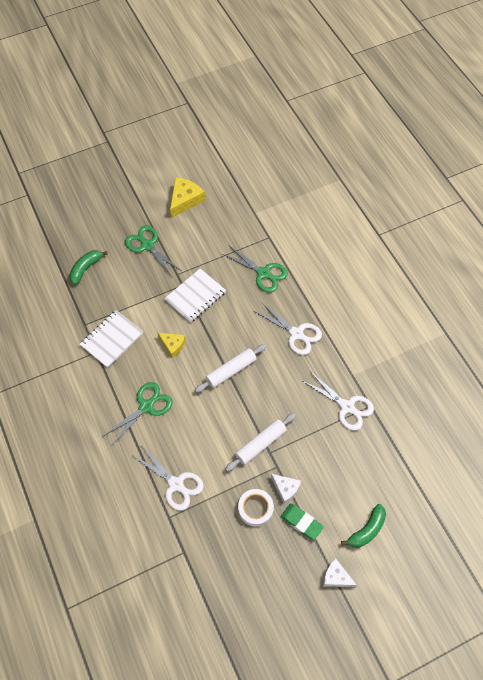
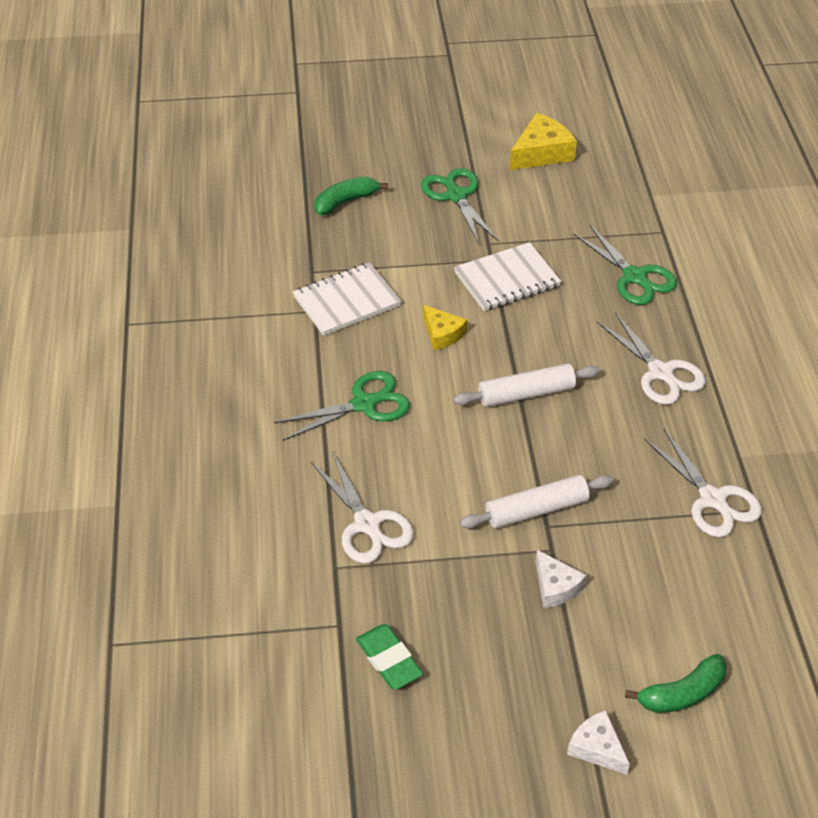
camera: 20 degrees right, 15 degrees down
(255, 508) = (490, 600): white tape -> none
(301, 522) = (565, 645): green eraser -> green eraser (389, 660)

